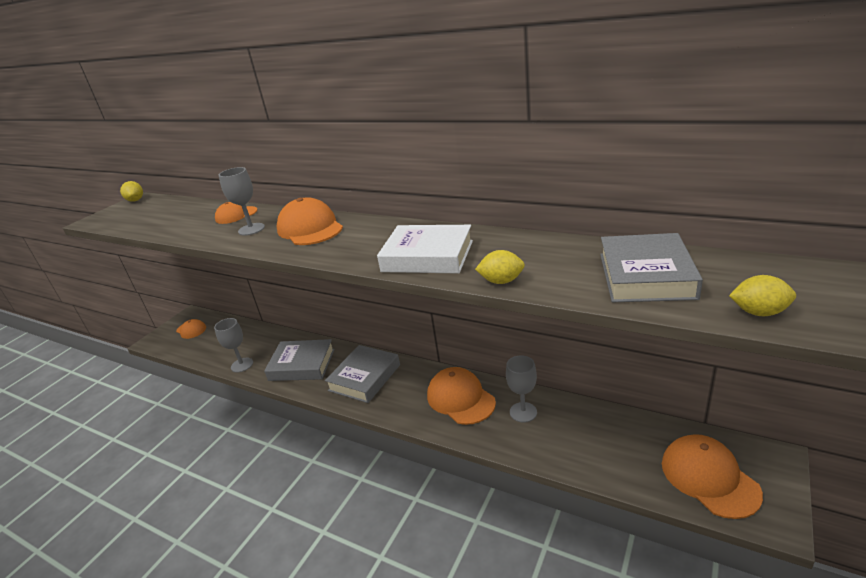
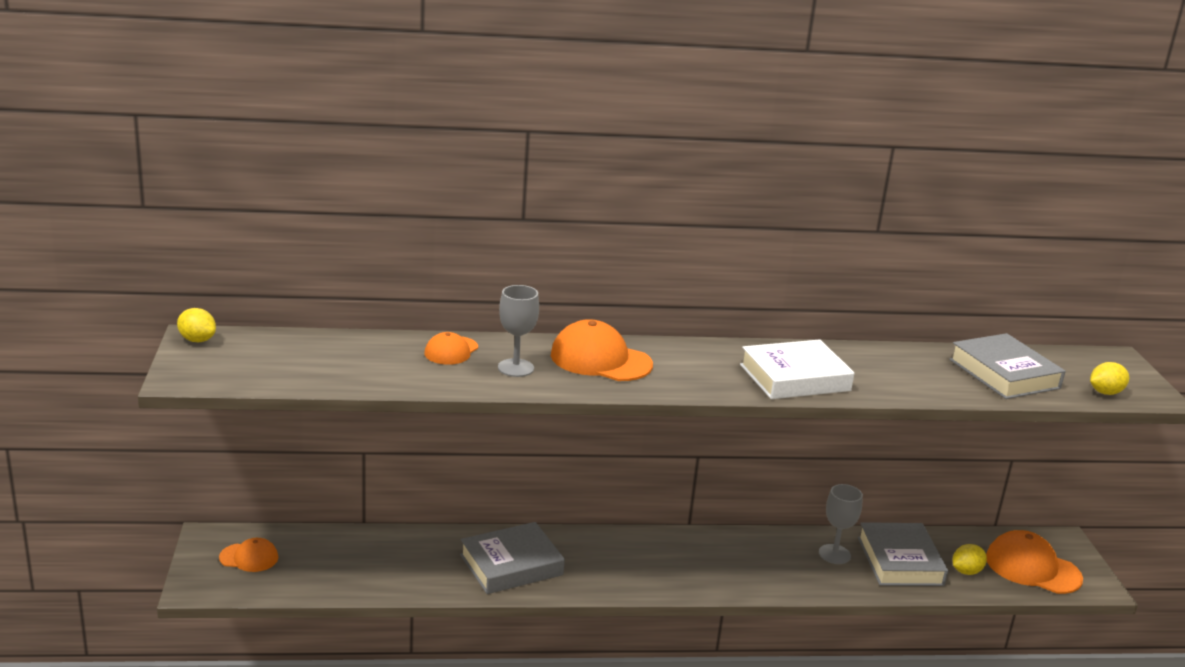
camera: 40 degrees left, 5 degrees down
(242, 365) = (416, 585): grey goblet -> none
(365, 377) = (618, 561): grey book -> grey book (900, 561)
(460, 398) = (757, 557): orange cap -> none
(501, 281) = (898, 393): yellow lemon -> yellow lemon (966, 571)

